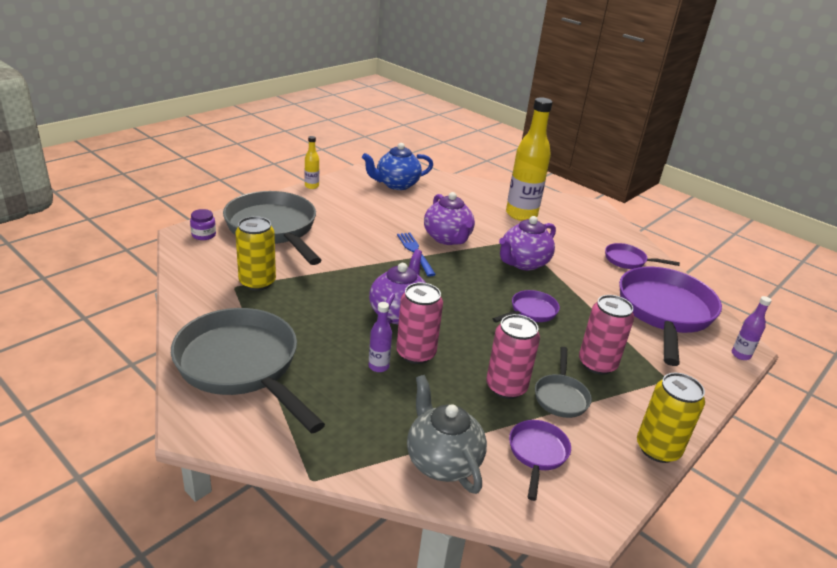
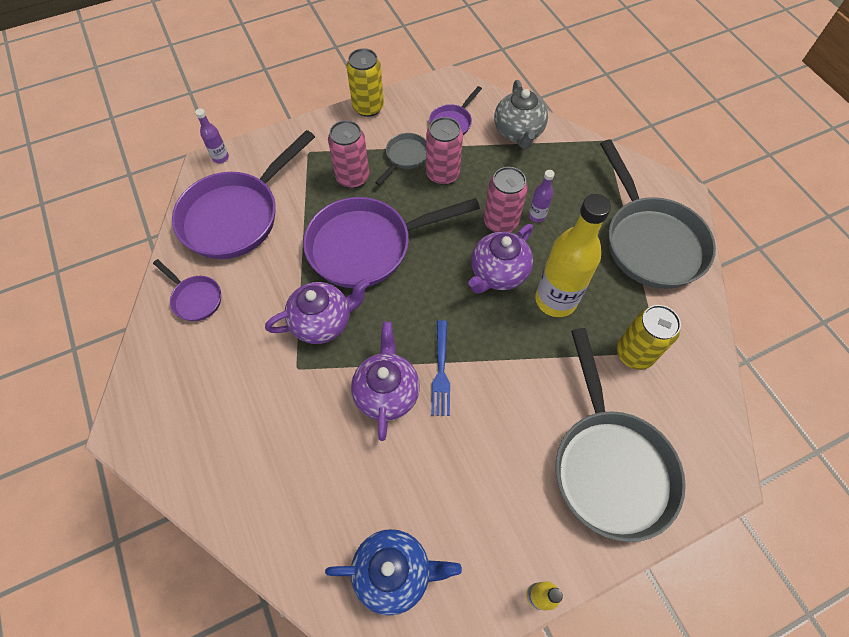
camera: 155 degrees left, 30 degrees up
(204, 235) = (701, 470): purple jar -> none
(521, 214) = (250, 430): yellow bottle -> yellow bottle (555, 300)
(530, 311) = (367, 246): purple pan -> purple pan, size x2.15

